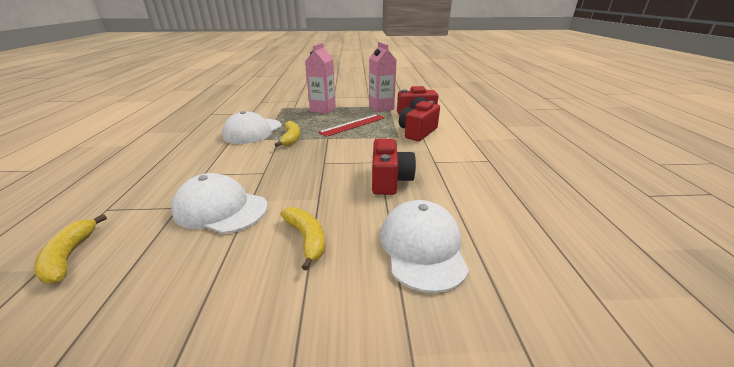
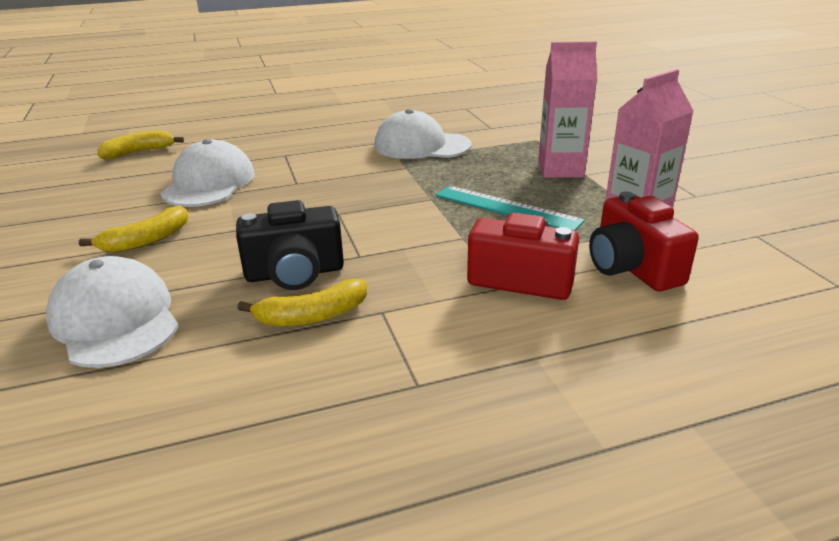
camera: 75 degrees right, 0 degrees up
(291, 138) = (411, 174): yellow banana -> yellow banana (312, 316)
(353, 125) = (506, 208): red ruler -> turquoise ruler
(389, 180) = (295, 273): red camera -> black camera
(422, 247) = (115, 319): white cap -> white cap turned 105 degrees counterclockwise

